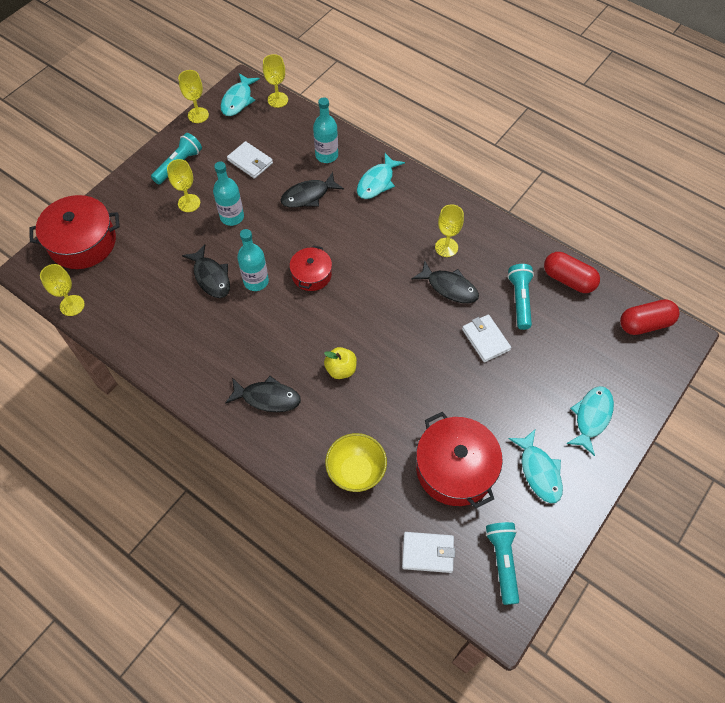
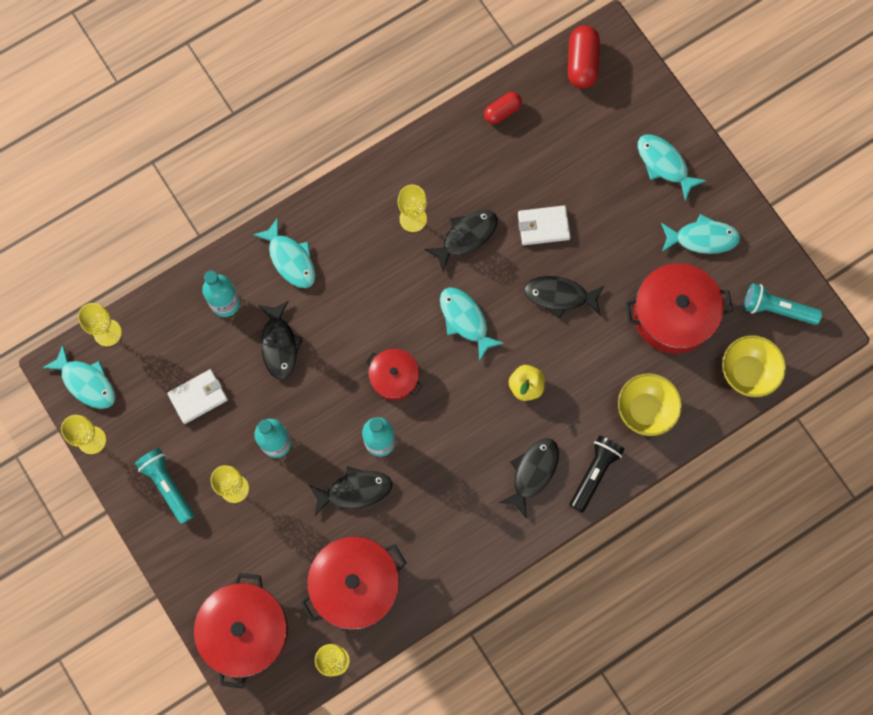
camera: 70 degrees left, 15 degrees up
(135, 300) = (355, 585): none -> red pot
(283, 447) = (594, 473): none -> black flashlight
(379, 308) = (465, 320): none -> turquoise fish
(428, 553) = (747, 372): white wallet -> yellow bowl
(430, 370) = (559, 296): none -> black fish
(520, 300) = (509, 171): turquoise flashlight -> none
(568, 279) = (502, 112): red capsule -> red capsule, size x0.64

